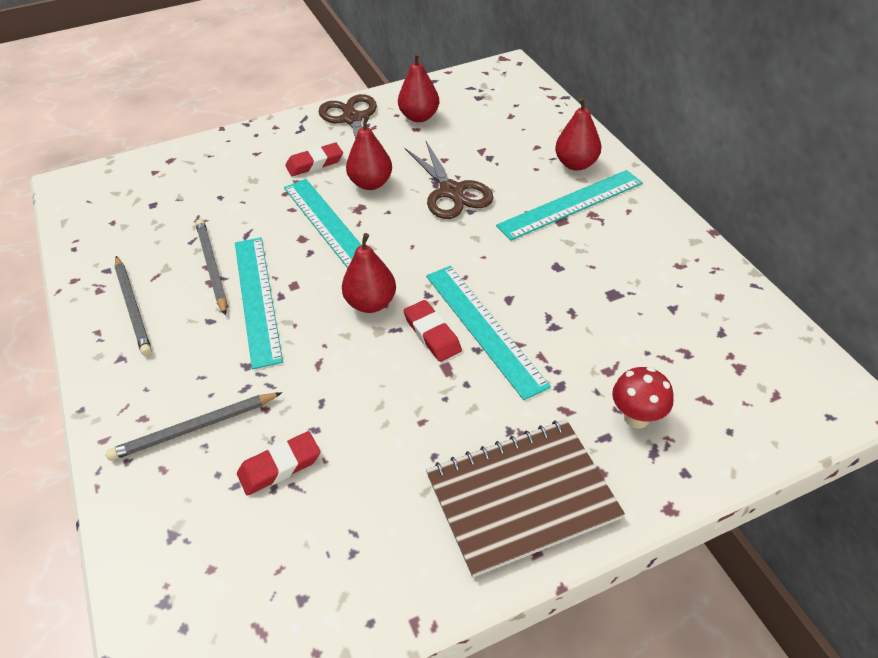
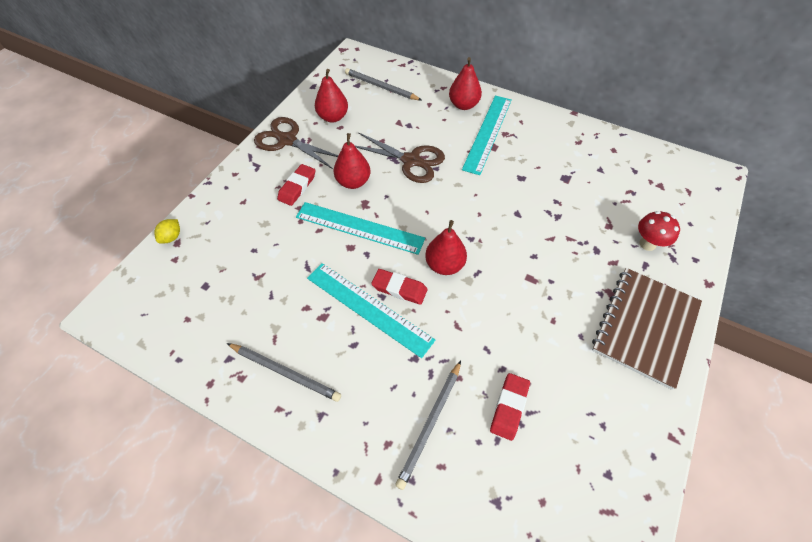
camera: 40 degrees left, 10 degrees up
(171, 153) = (172, 237): none -> yellow lemon
(212, 267) = (310, 305): grey pencil -> grey pencil (381, 87)
(432, 334) = (501, 262): red eraser -> red eraser (399, 288)
(484, 328) = (524, 240): turquoise ruler -> none

